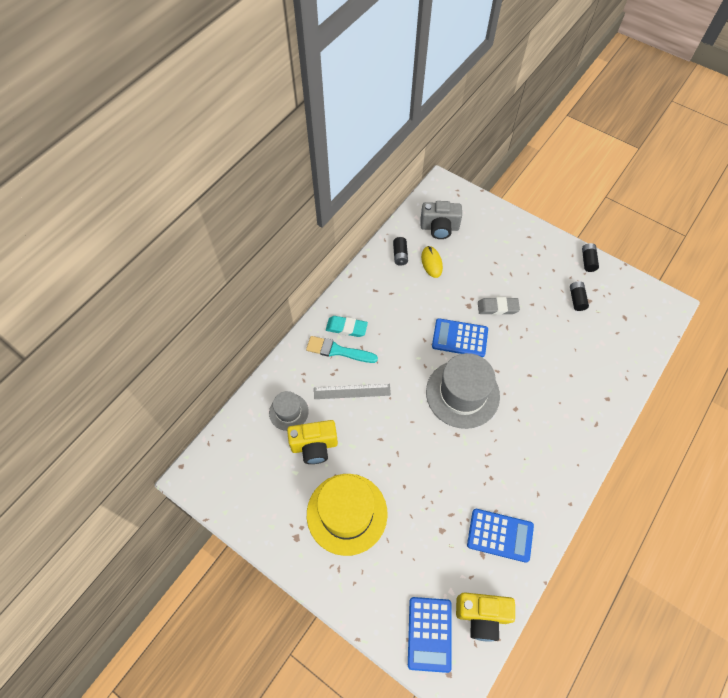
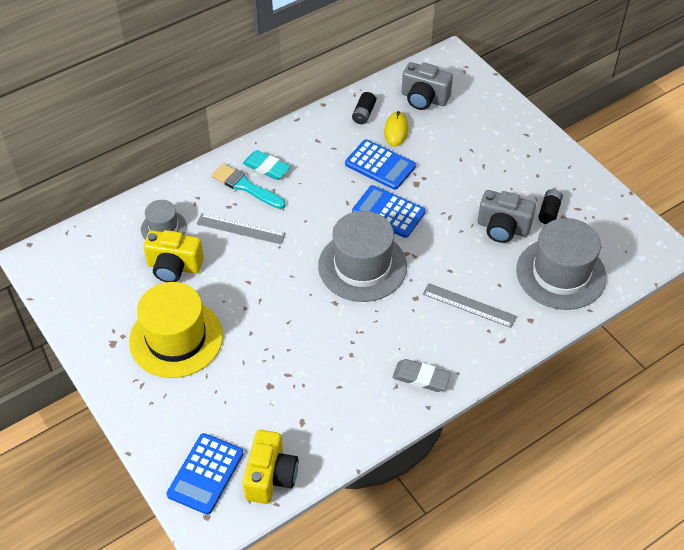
camera: 20 degrees right, 10 degrees down
(482, 615) = (270, 476): yellow camera -> yellow camera turned 105 degrees counterclockwise
(497, 307) = (449, 195): grey eraser -> grey eraser (421, 378)
(500, 535) = (331, 410): blue calculator -> blue calculator (380, 165)
(550, 324) = (503, 228): none -> grey camera
(558, 401) = (469, 305): none -> grey ruler
(588, 261) = (585, 177): black battery -> none
(610, 350) = (561, 273): none -> grey hat

